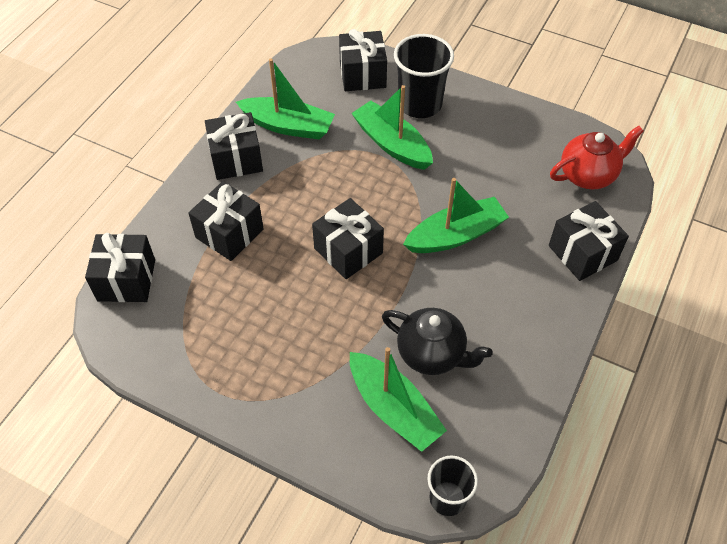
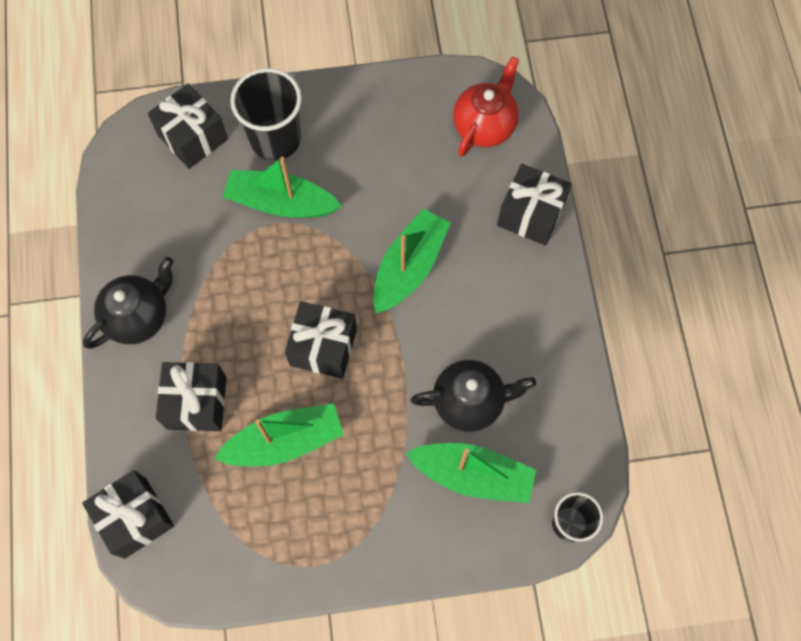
camera: 35 degrees left, 15 degrees up
(236, 159) = (138, 317): black gift -> black teapot
(288, 126) = (162, 245): green boat -> green boat (285, 441)

